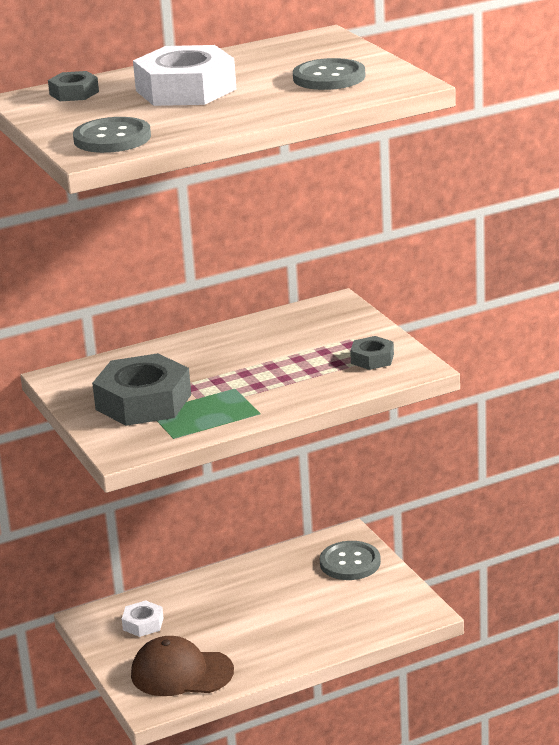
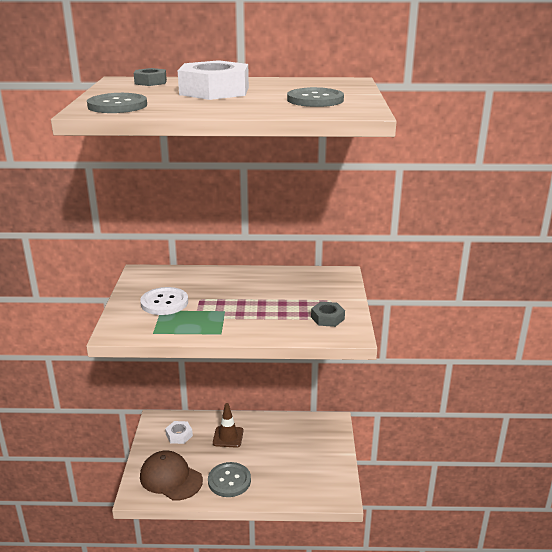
camera: 25 degrees right, 0 degrees up
(143, 402) = (164, 303): grey nut -> white button
(216, 602) = (228, 437): none -> brown traffic cone
(350, 563) = (322, 441): grey button -> grey button (229, 481)

